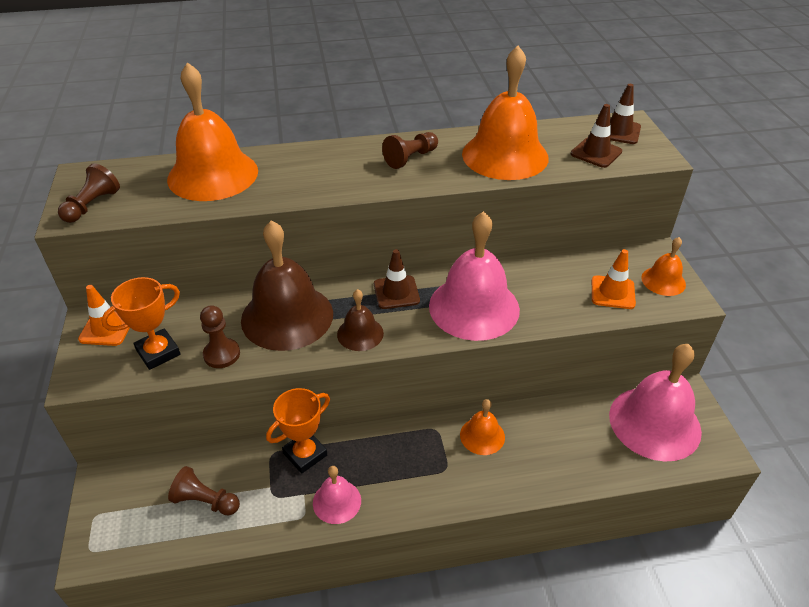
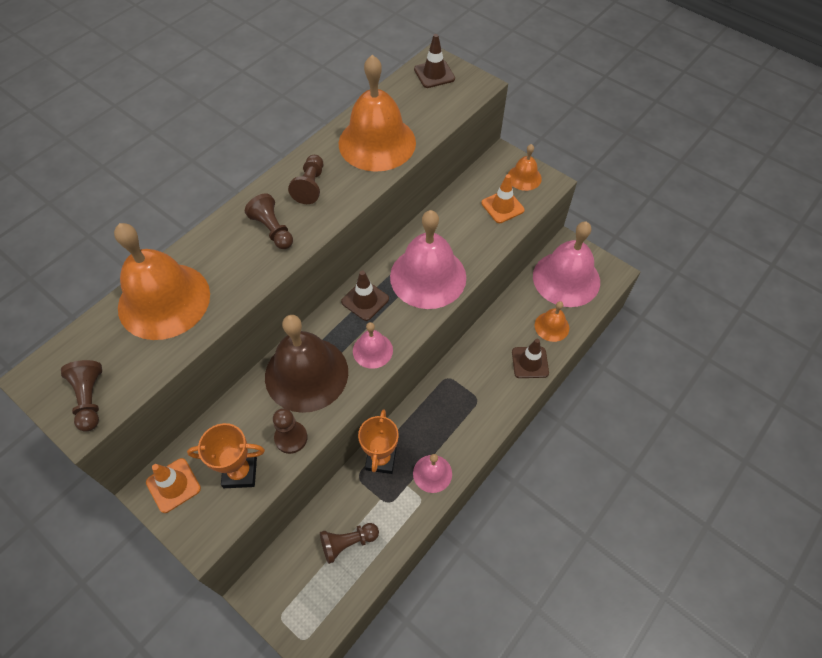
camera: 40 degrees left, 15 degrees up
(158, 352) = (240, 472): orange trophy -> orange trophy turned 75 degrees clockwise
(345, 171) = (273, 230): none -> brown pawn
(360, 333) = (372, 350): brown bell -> pink bell
(482, 436) = (479, 360): orange bell -> orange bell (551, 326)
(596, 153) = (436, 104): brown traffic cone -> brown traffic cone (530, 362)

